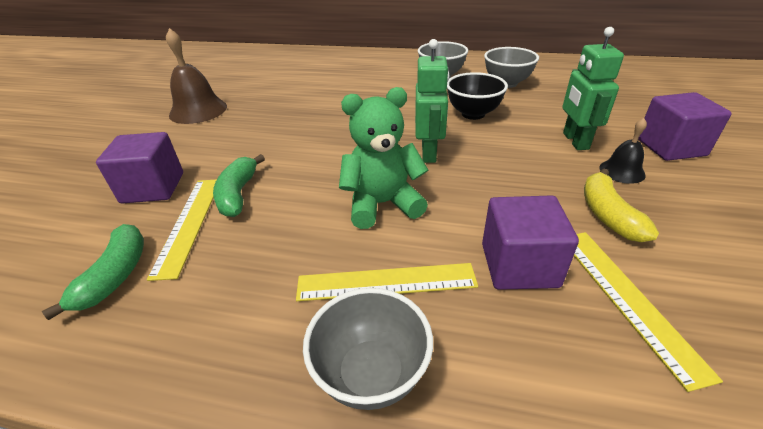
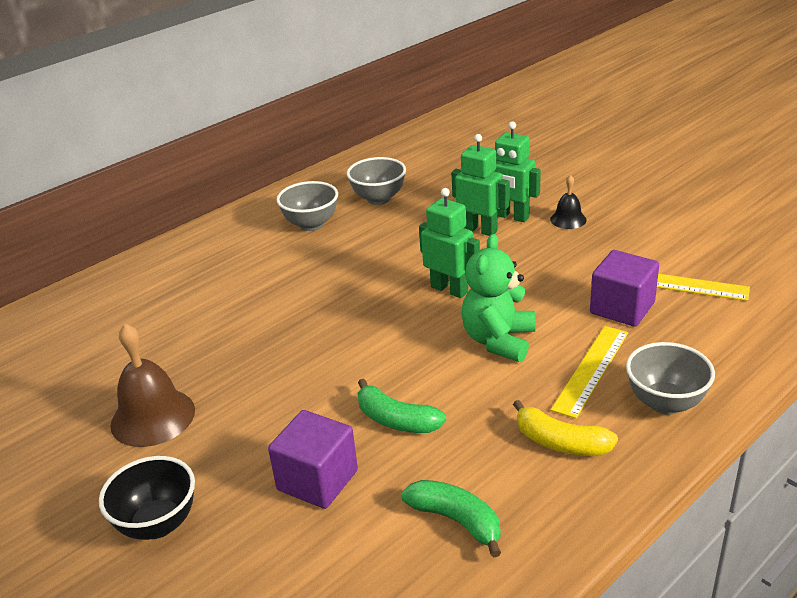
camera: 55 degrees left, 5 degrees down
(189, 223) = (416, 461): yellow ruler -> none
(473, 114) = (412, 240): black bowl -> black bowl (158, 524)
(531, 134) = (480, 230): none -> green robot
(608, 215) = (606, 250): yellow banana -> yellow banana (560, 442)
(670, 147) = (562, 186): purple cube -> none

